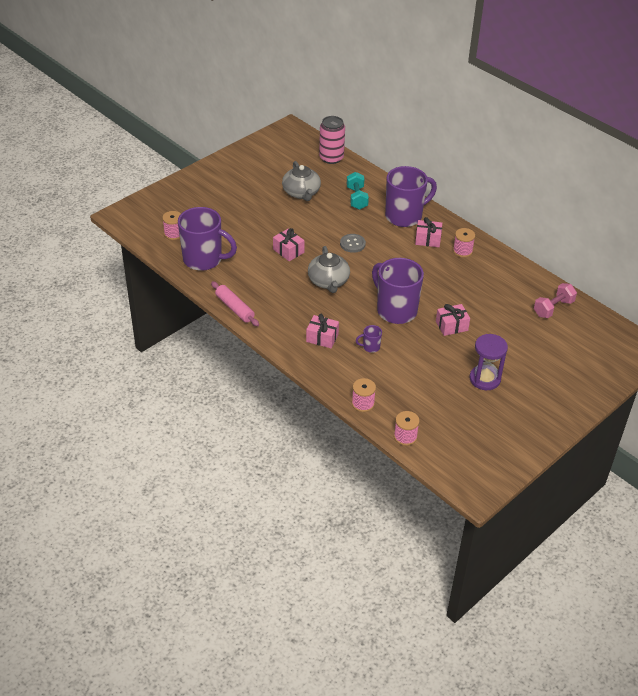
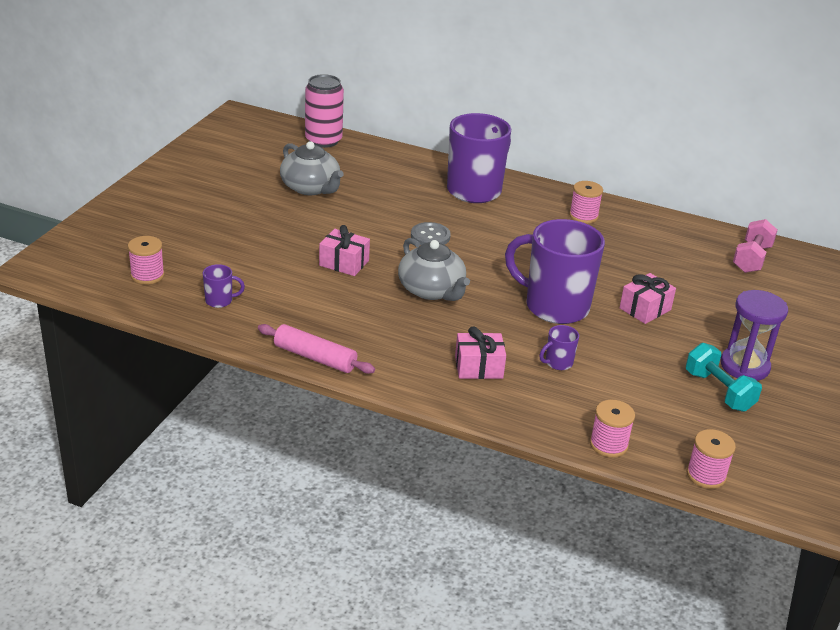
camera: 25 degrees left, 10 degrees down
(204, 260) = (220, 301): purple mug -> purple mug, size x0.41
(357, 198) = (394, 181): turquoise dumbbell -> turquoise dumbbell (719, 391)
(428, 239) = (528, 211): pink gift -> none

